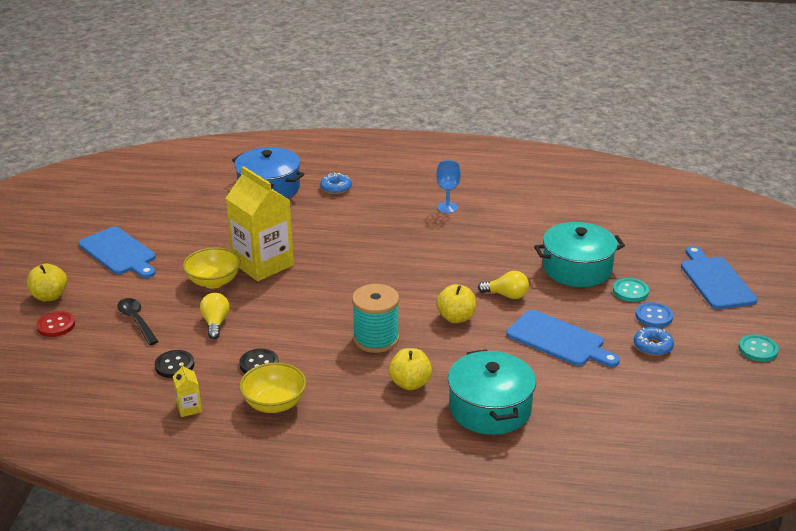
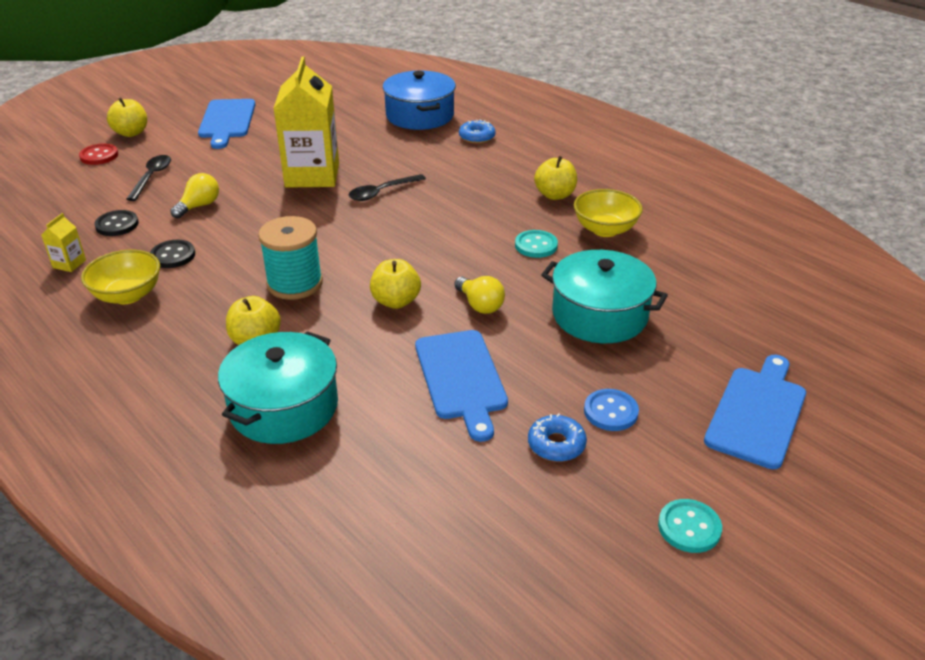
camera: 40 degrees right, 5 degrees up
(213, 282) = (253, 172): yellow bowl -> yellow bowl (605, 229)
(333, 254) = (382, 192): none -> black spoon
(447, 207) = (555, 195): blue goblet -> yellow apple
(630, 291) = (625, 369): turquoise button -> turquoise button (536, 245)

